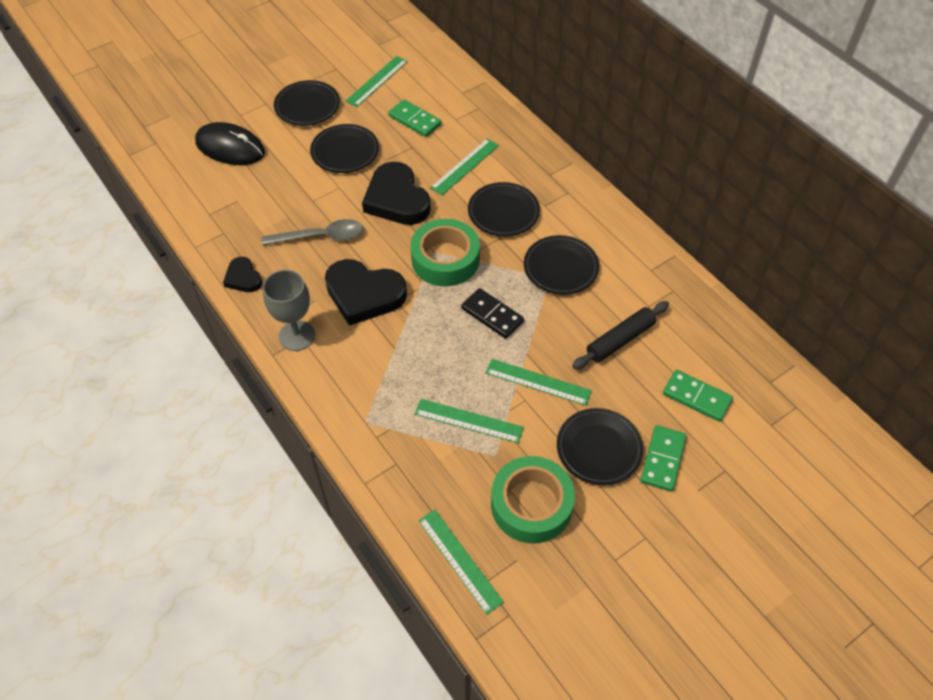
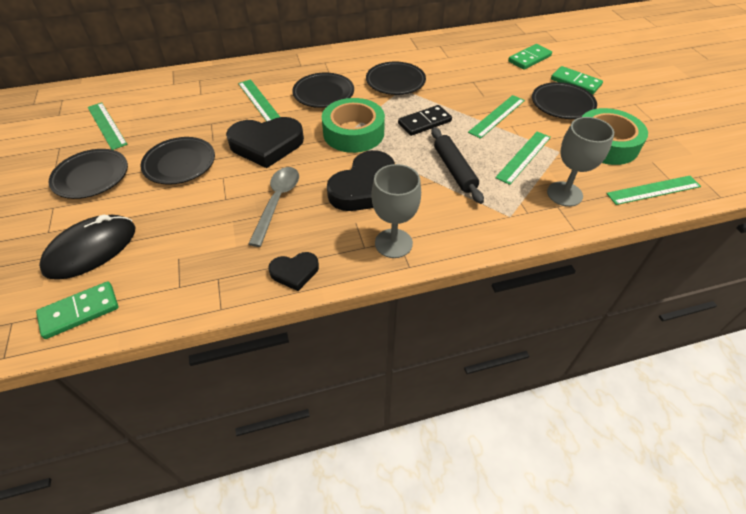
camera: 70 degrees left, 5 degrees down
(415, 120) = (180, 114): green domino -> green domino (80, 311)
(418, 468) = (564, 194): none -> grey goblet
(620, 340) = (472, 74): black rolling pin -> black rolling pin (454, 170)

